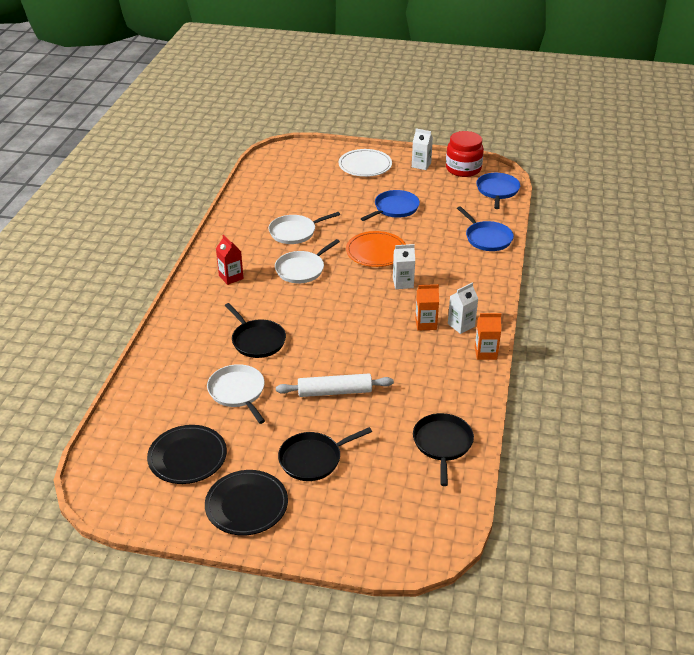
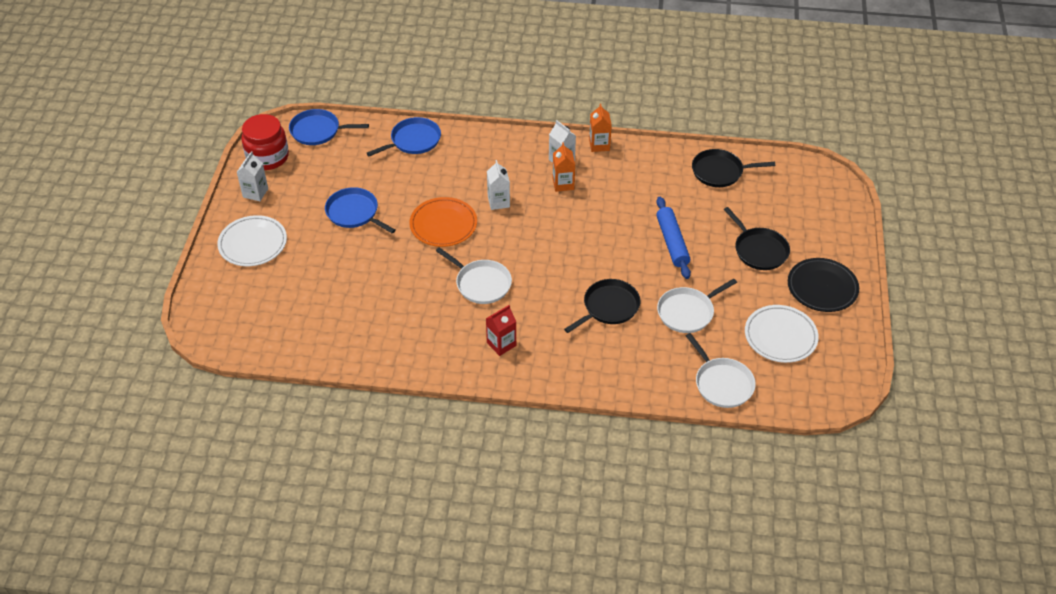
camera: 95 degrees left, 10 degrees up
(187, 457) = (780, 336): black plate -> white plate
(295, 232) = (406, 297): white pan -> white pan (722, 383)
(334, 392) = (672, 242): white rolling pin -> blue rolling pin

